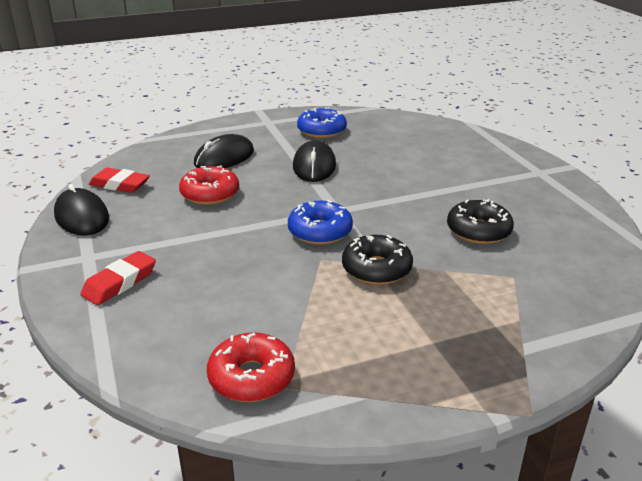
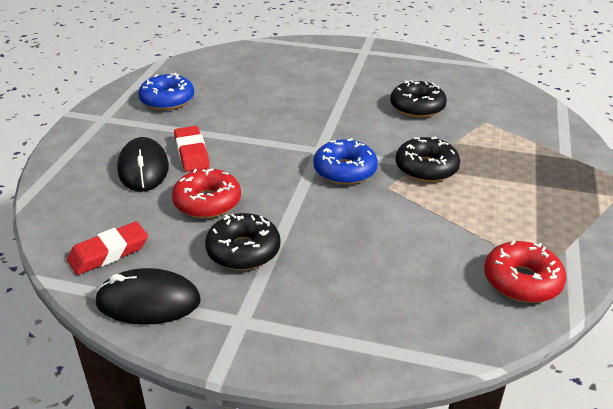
camera: 55 degrees left, 5 degrees up
(120, 283) = (316, 312): red eraser -> red eraser (192, 153)
(166, 228) = (243, 250): none -> black donut
(314, 166) = (229, 130): black mouse -> none

